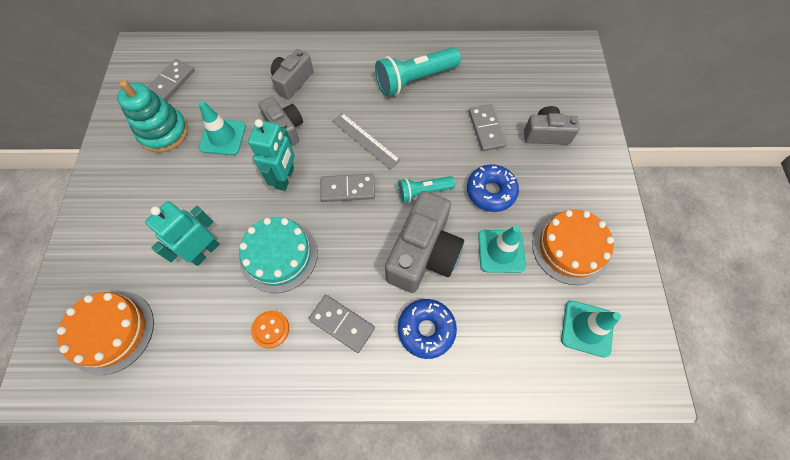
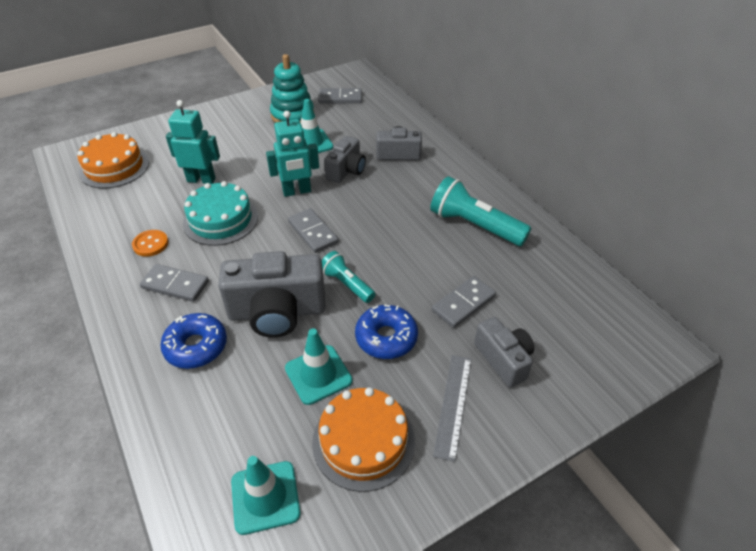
camera: 60 degrees right, 20 degrees down
(342, 323) = (175, 285): grey domino -> grey domino turned 75 degrees counterclockwise
(365, 140) = (374, 222): grey ruler -> grey ruler (453, 405)

